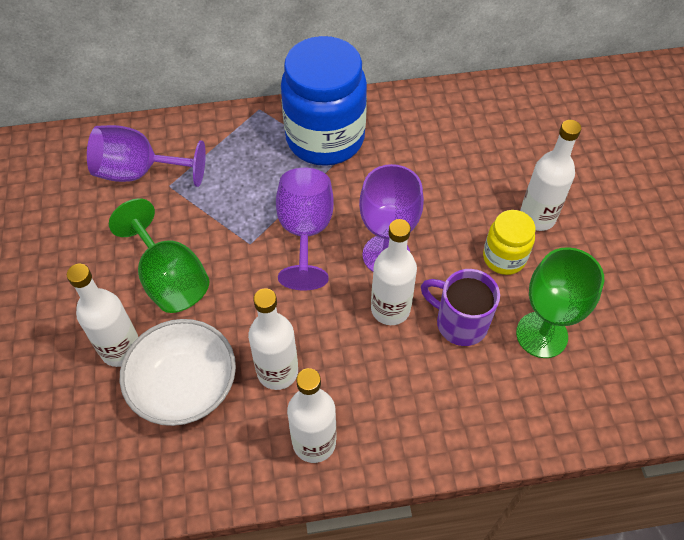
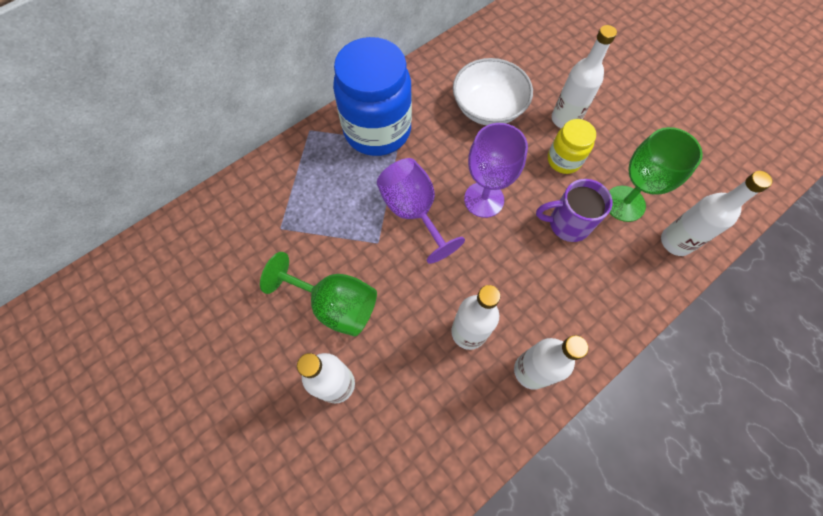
camera: 30 degrees left, 10 degrees up
(139, 172) = (247, 229): purple goblet -> none
(184, 386) = (407, 384): white bowl -> white bowl (488, 108)
(390, 309) = (514, 239): white bottle -> white bottle (676, 242)

